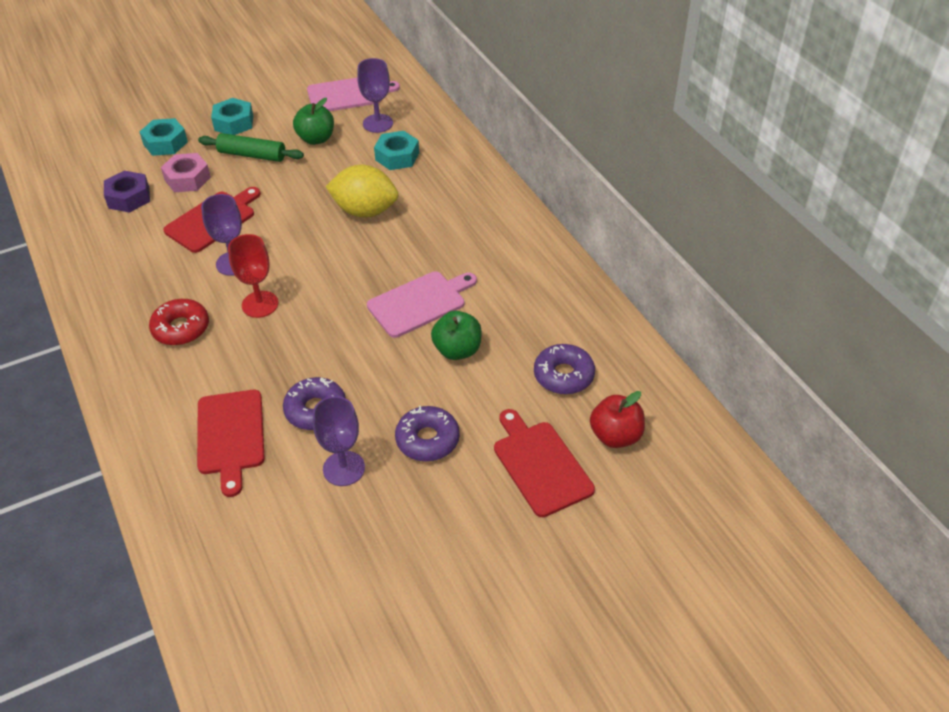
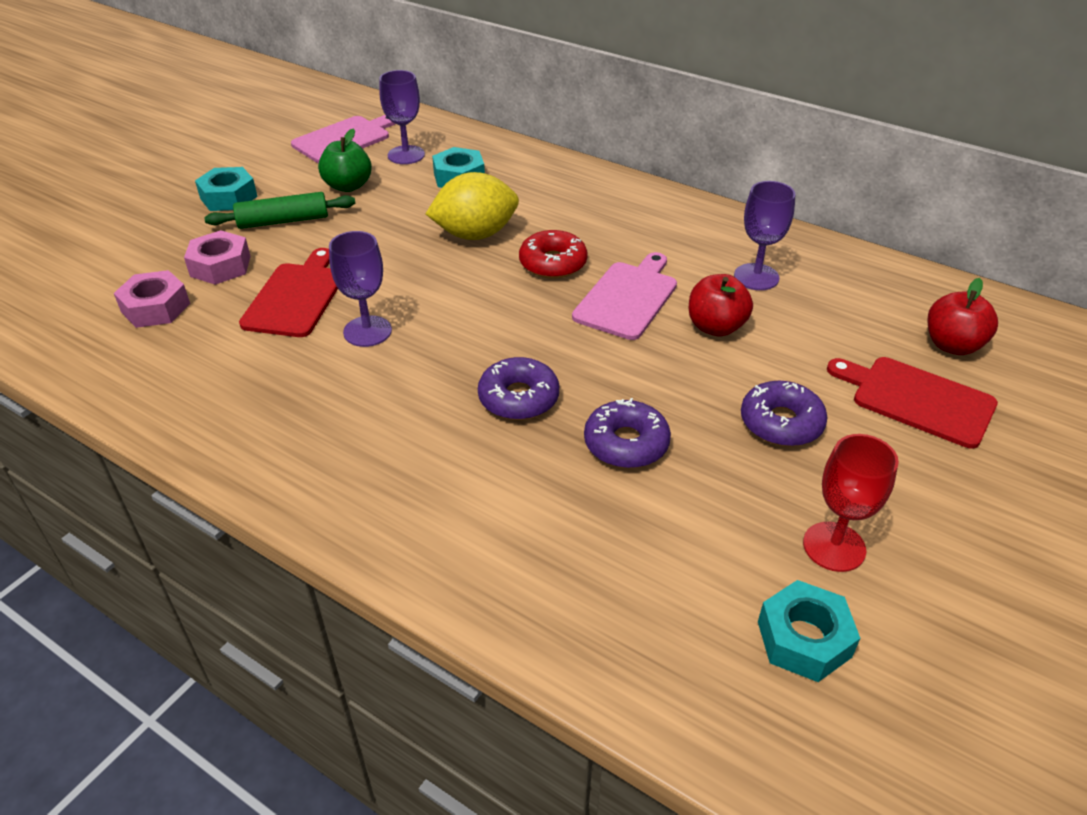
camera: 30 degrees left, 5 degrees down
(129, 197) = (155, 308): purple nut -> pink nut
(165, 143) = (154, 239): turquoise nut -> turquoise nut (804, 639)
(181, 328) = (366, 422): red donut -> red donut (553, 263)
(230, 436) = (552, 513): red cutting board -> none
(260, 304) = (444, 361): red goblet -> red goblet (834, 546)
(344, 468) = (724, 490): purple goblet -> purple goblet (756, 277)
(457, 350) = (715, 327): green apple -> red apple
(563, 375) = (844, 311): purple donut -> purple donut (518, 398)

